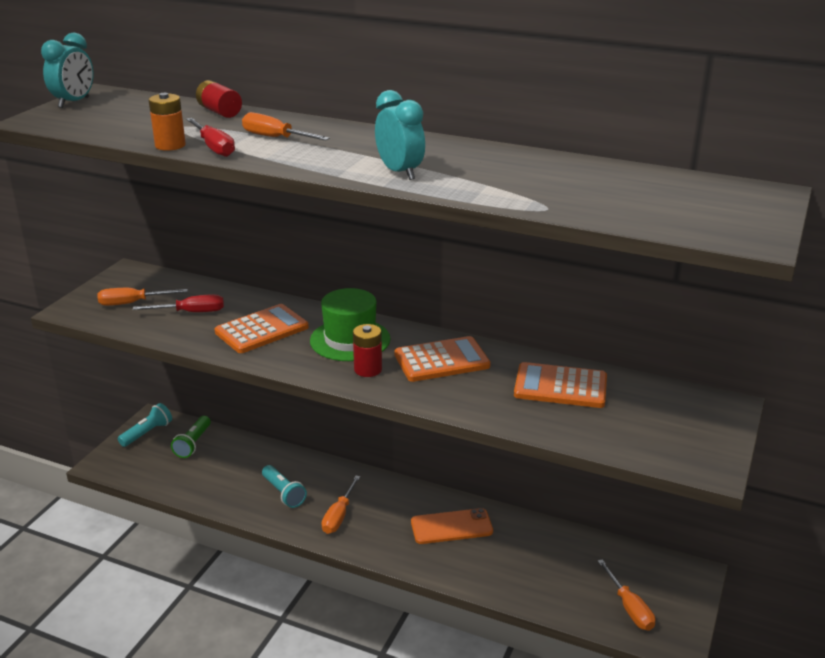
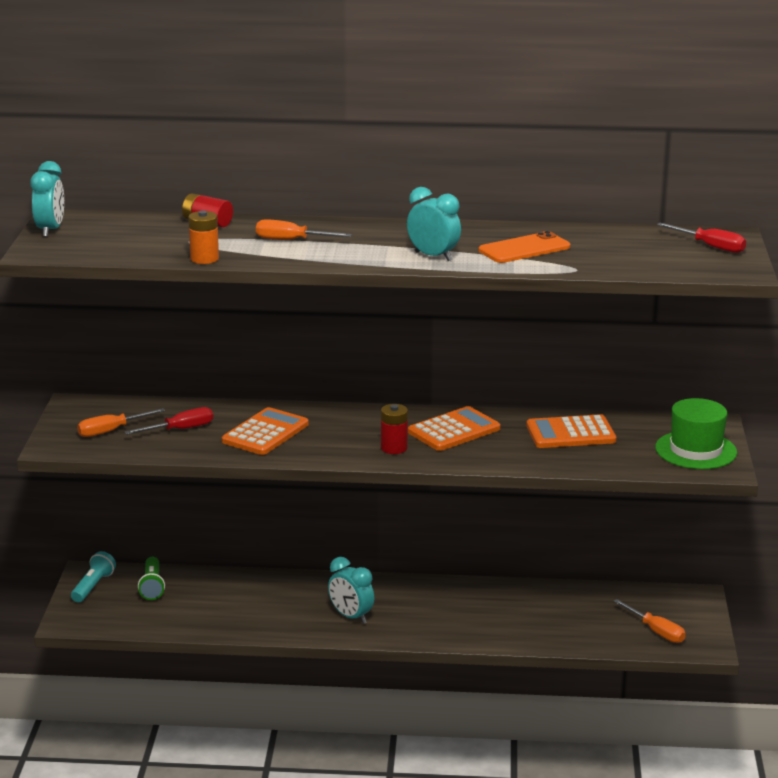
camera: 20 degrees left, 5 degrees down
(214, 147) = (247, 256): red screwdriver -> red screwdriver (710, 246)
(284, 493) = (282, 609): turquoise flashlight -> none
(339, 516) = (351, 616): orange screwdriver -> turquoise clock
(350, 340) = (357, 428): green hat -> green hat (696, 450)
(451, 527) = (464, 604): orange phone -> orange phone (524, 249)

